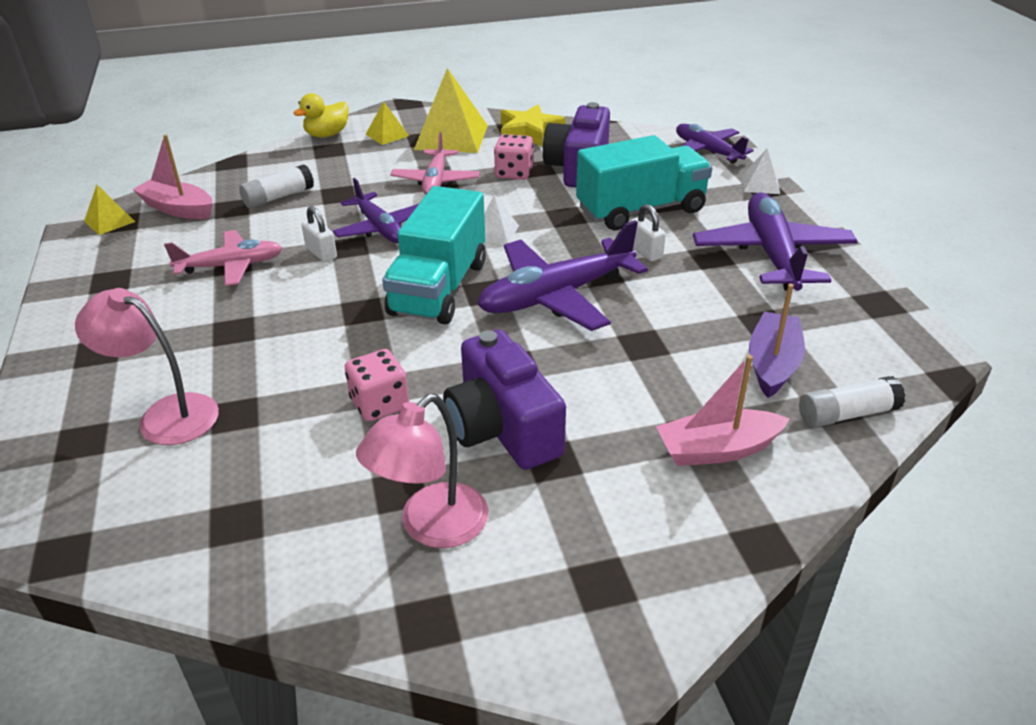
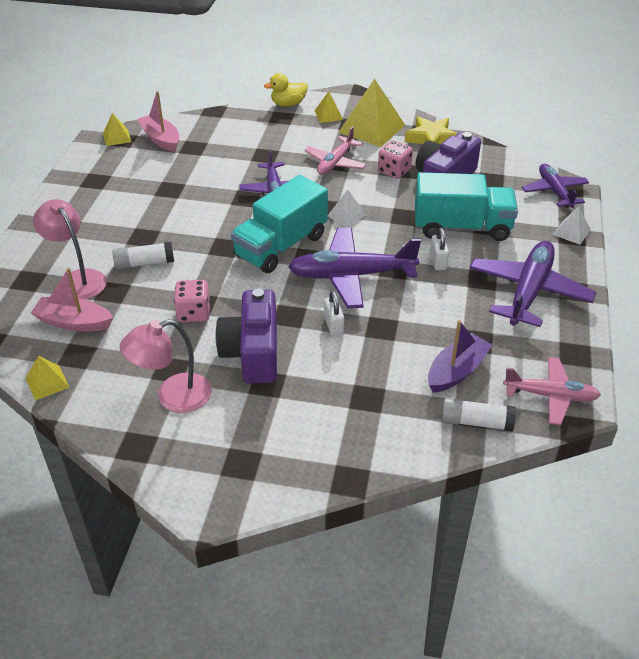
camera: 25 degrees right, 5 degrees up
(211, 580) = (47, 382): none -> yellow pyramid
(231, 266) = (167, 191): pink plane -> pink plane (551, 396)
(278, 197) = (226, 147): white glue stick -> white glue stick (144, 263)
(321, 253) = (226, 198): white padlock -> white padlock (333, 325)
(717, 449) = (371, 413): pink boat -> pink boat (74, 322)

